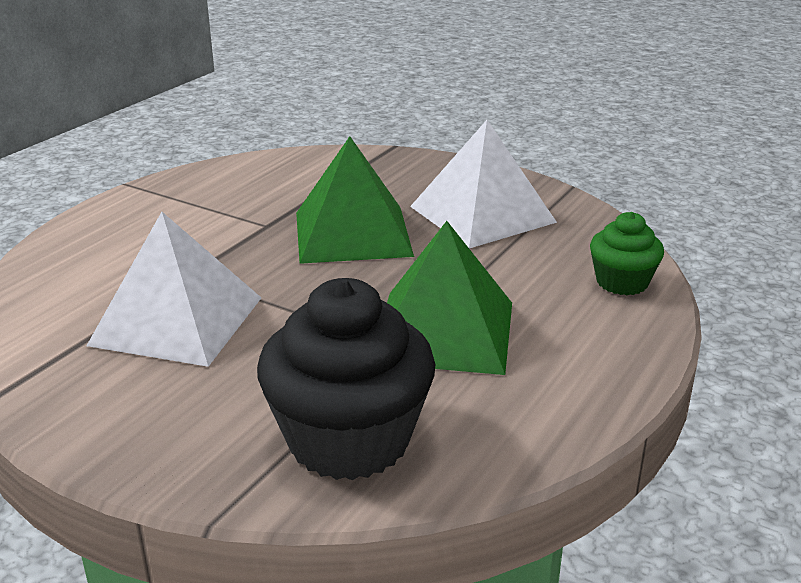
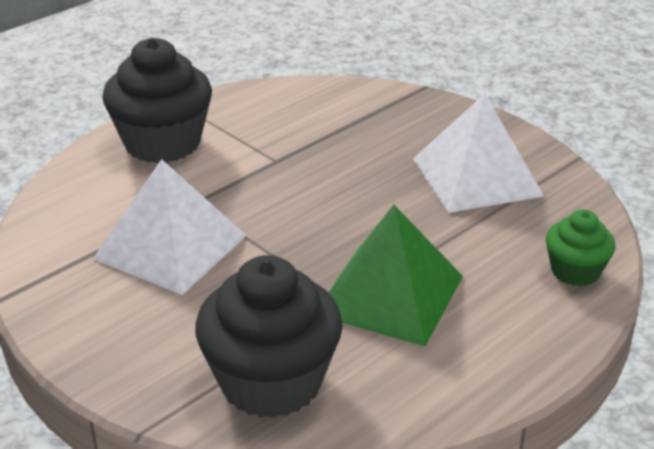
camera: 15 degrees right, 5 degrees up
(133, 224) = (162, 143): none -> black cupcake
(353, 233) = (349, 181): green pyramid -> none

